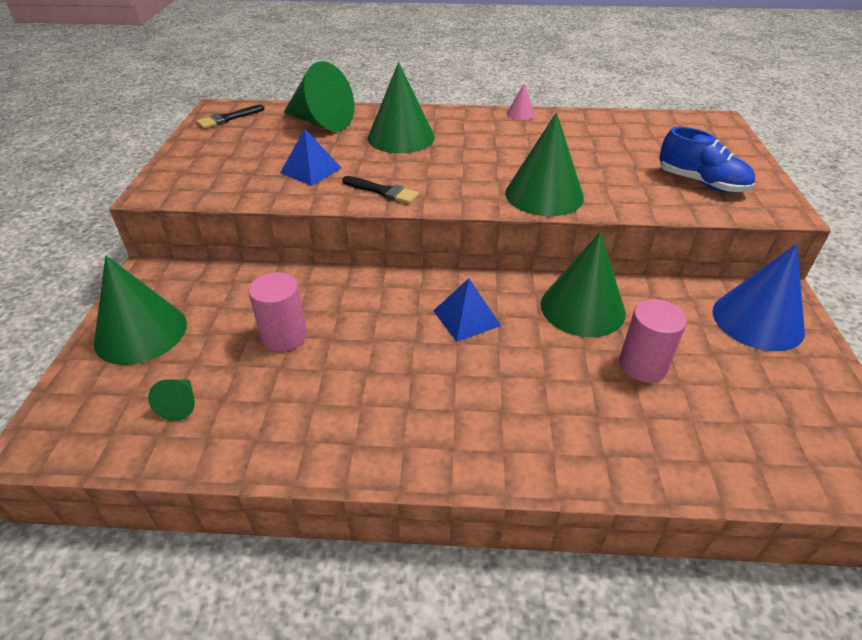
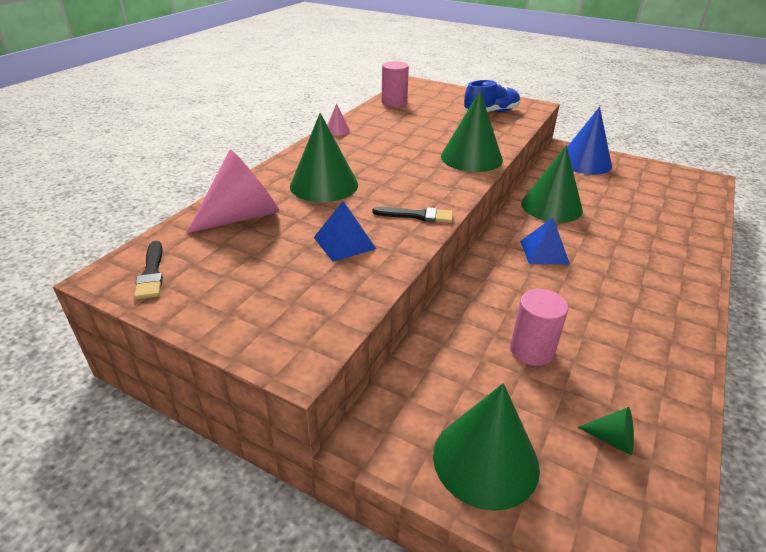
camera: 65 degrees left, 5 degrees down
(321, 122) = (242, 216): green cone -> pink cone
(383, 191) = (417, 216): black brush -> black brush turned 45 degrees clockwise
(642, 365) = (613, 207): pink cylinder -> pink cylinder (394, 102)

